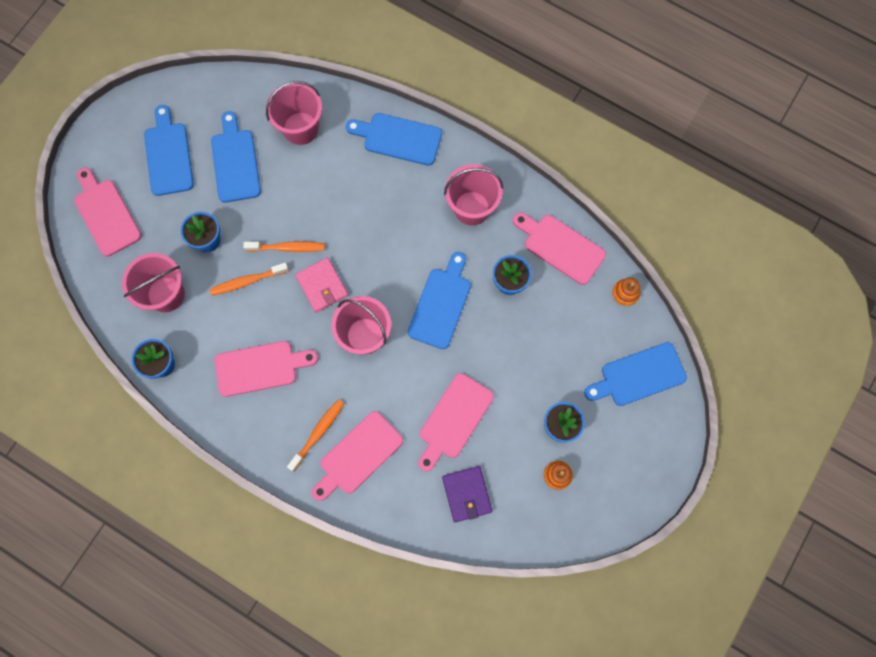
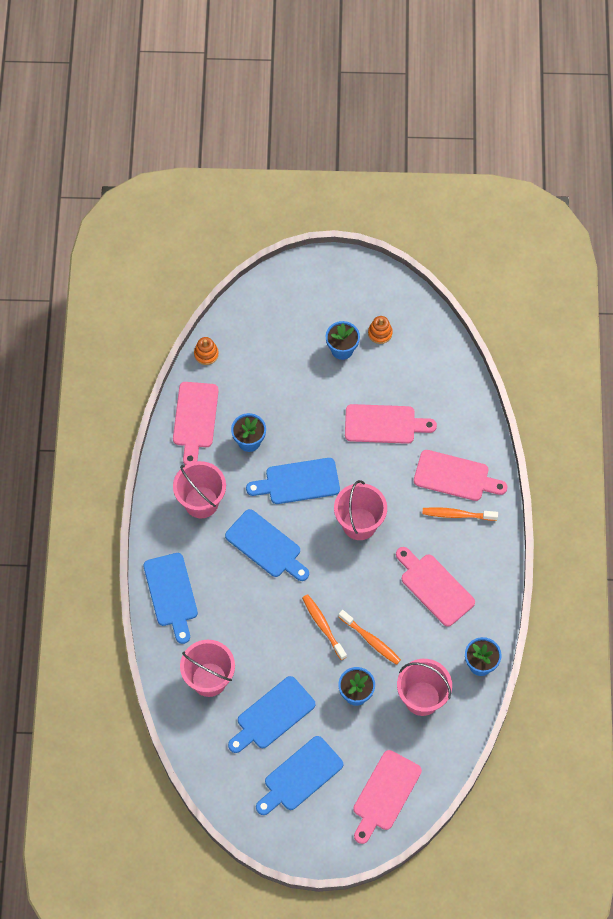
camera: 120 degrees left, 10 degrees down
(322, 286) = (338, 580): pink wallet -> none
(467, 494) = (434, 386): purple wallet -> none
(638, 375) = (268, 314): blue cutting board -> blue cutting board (266, 546)

